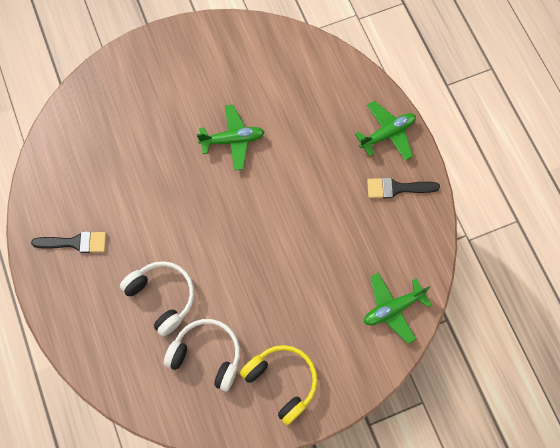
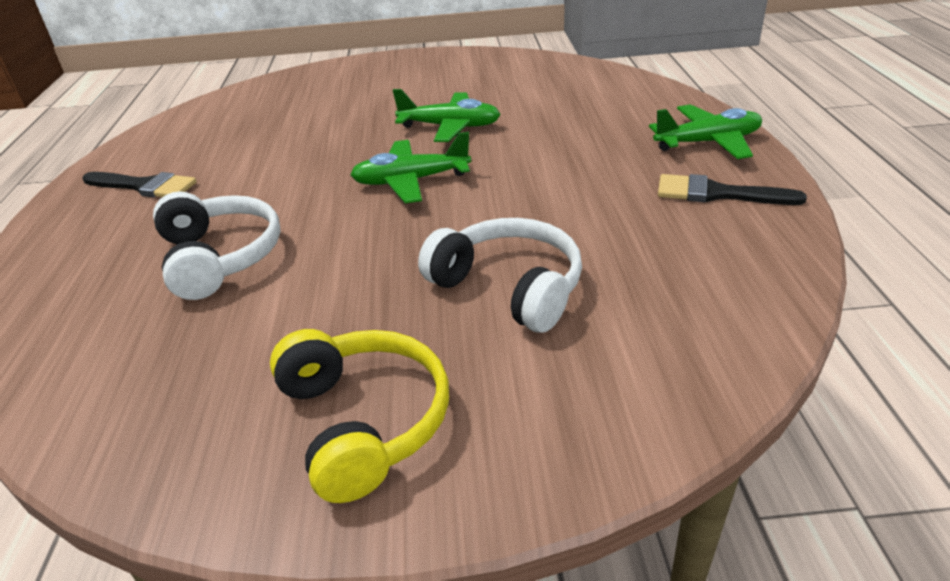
camera: 20 degrees right, 35 degrees down
(207, 354) = (235, 345): white headphones -> white headphones (509, 287)
(392, 308) = (679, 344): green plane -> green plane (410, 181)

